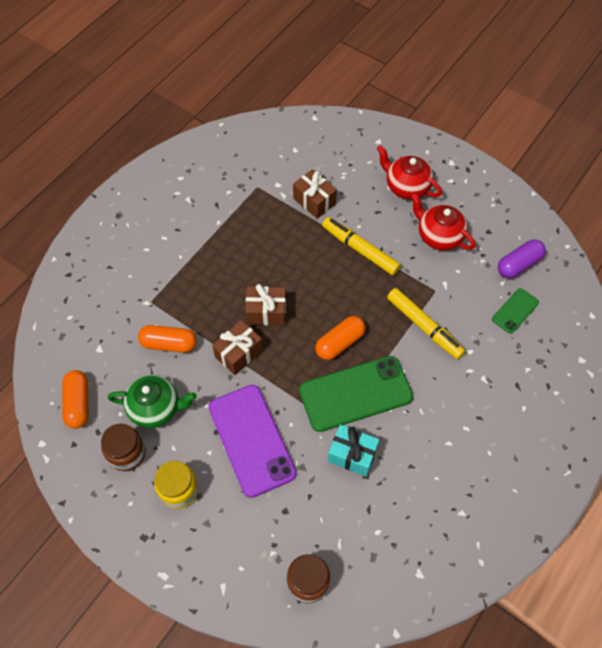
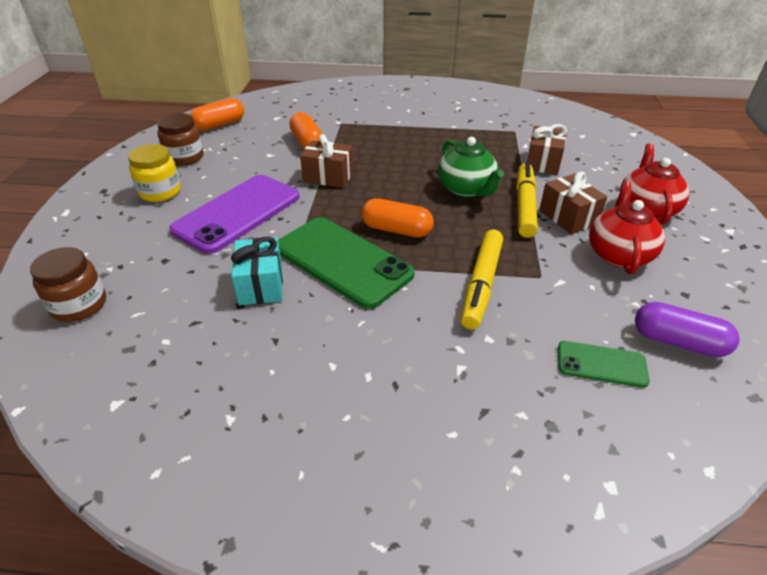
camera: 60 degrees right, 20 degrees down
(156, 408) = (238, 156): green teapot -> green teapot (466, 189)
(266, 312) = (387, 177): brown gift -> brown gift (568, 217)

